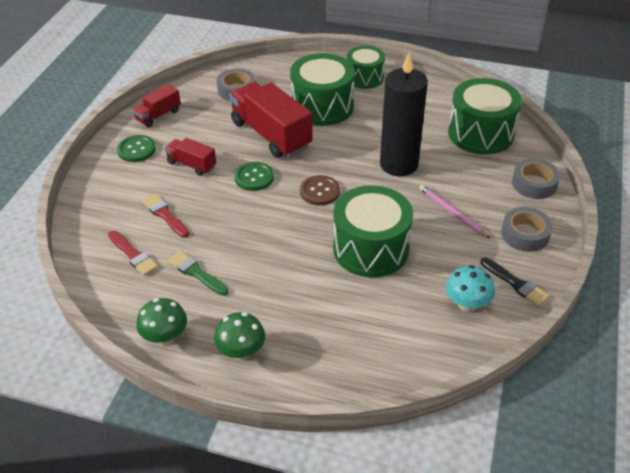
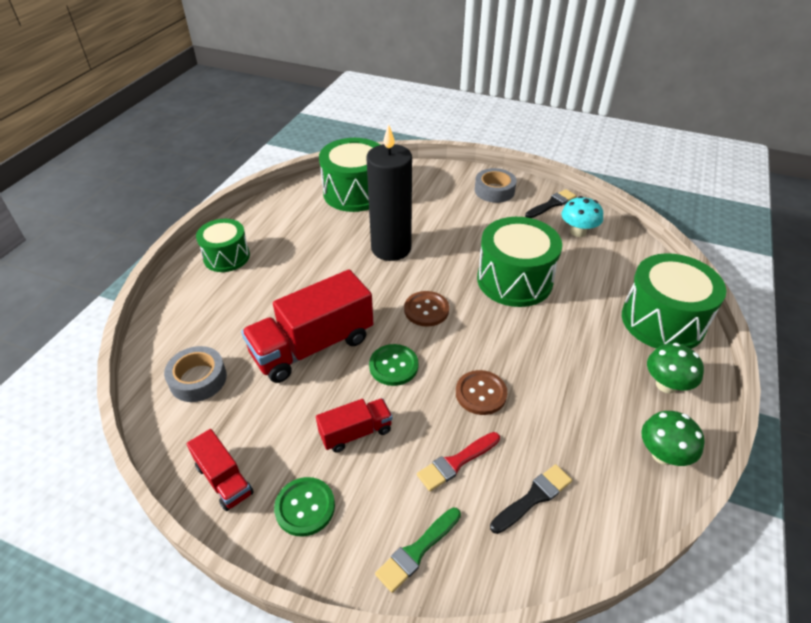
camera: 85 degrees left, 0 degrees up
(133, 255) = (533, 497): red brush -> black brush
(191, 164) = (356, 432): red truck -> red truck turned 150 degrees counterclockwise
(196, 273) = (559, 425): green brush -> green brush (417, 551)
(228, 226) = (481, 393): none -> brown button
(322, 106) = (270, 296): green drum -> green drum (662, 321)
(452, 213) = (466, 224): pink pencil -> none
(534, 184) = (431, 176): grey tape -> none

